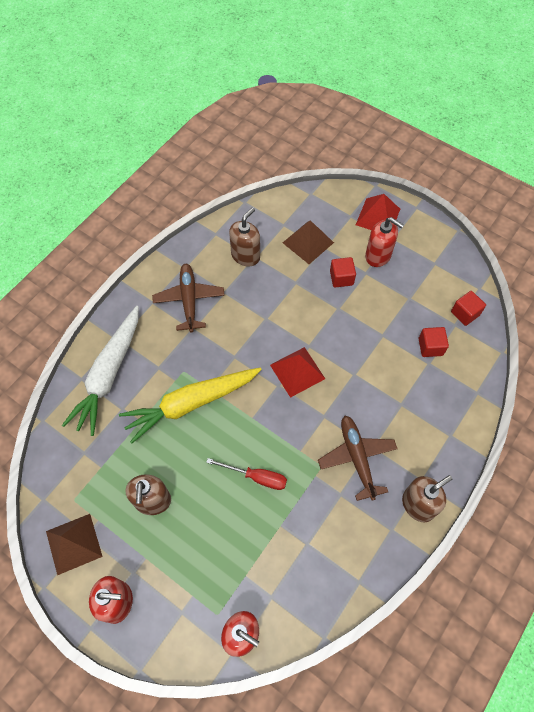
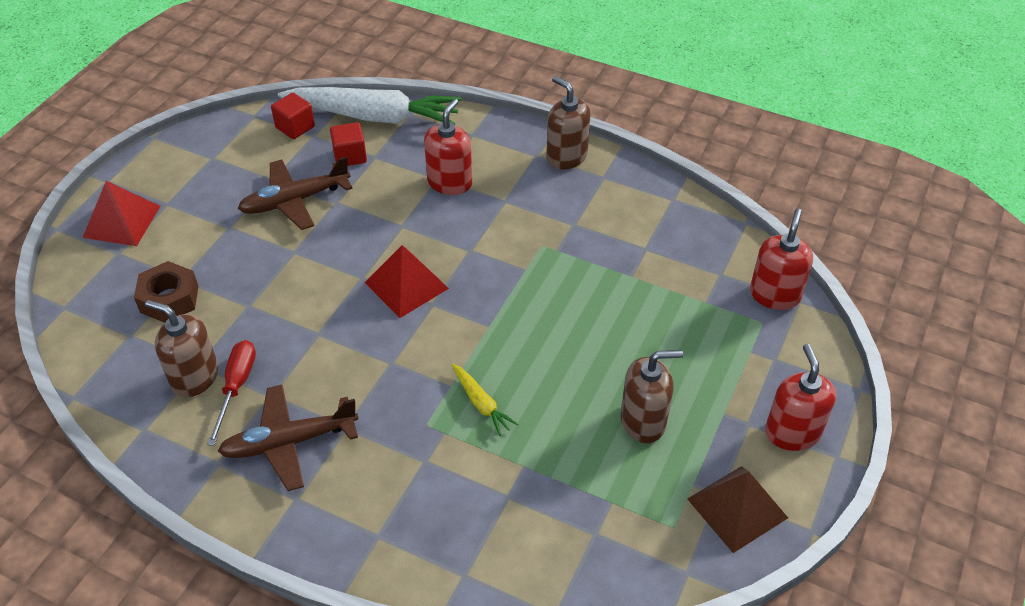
camera: 100 degrees left, 15 degrees down
(109, 374) = (449, 532): white carrot -> white carrot (374, 116)
(191, 404) = (481, 403): yellow carrot -> yellow carrot, size x0.43
(256, 477) = (575, 309): red screwdriver -> red screwdriver (236, 387)
(308, 242) = (169, 299): brown pyramid -> brown nut
(341, 278) = (239, 253): red cube -> none
(357, 458) = (522, 213): brown plane -> brown plane (295, 201)
(378, 256) = (198, 216): red soap dispenser -> red soap dispenser (450, 182)

